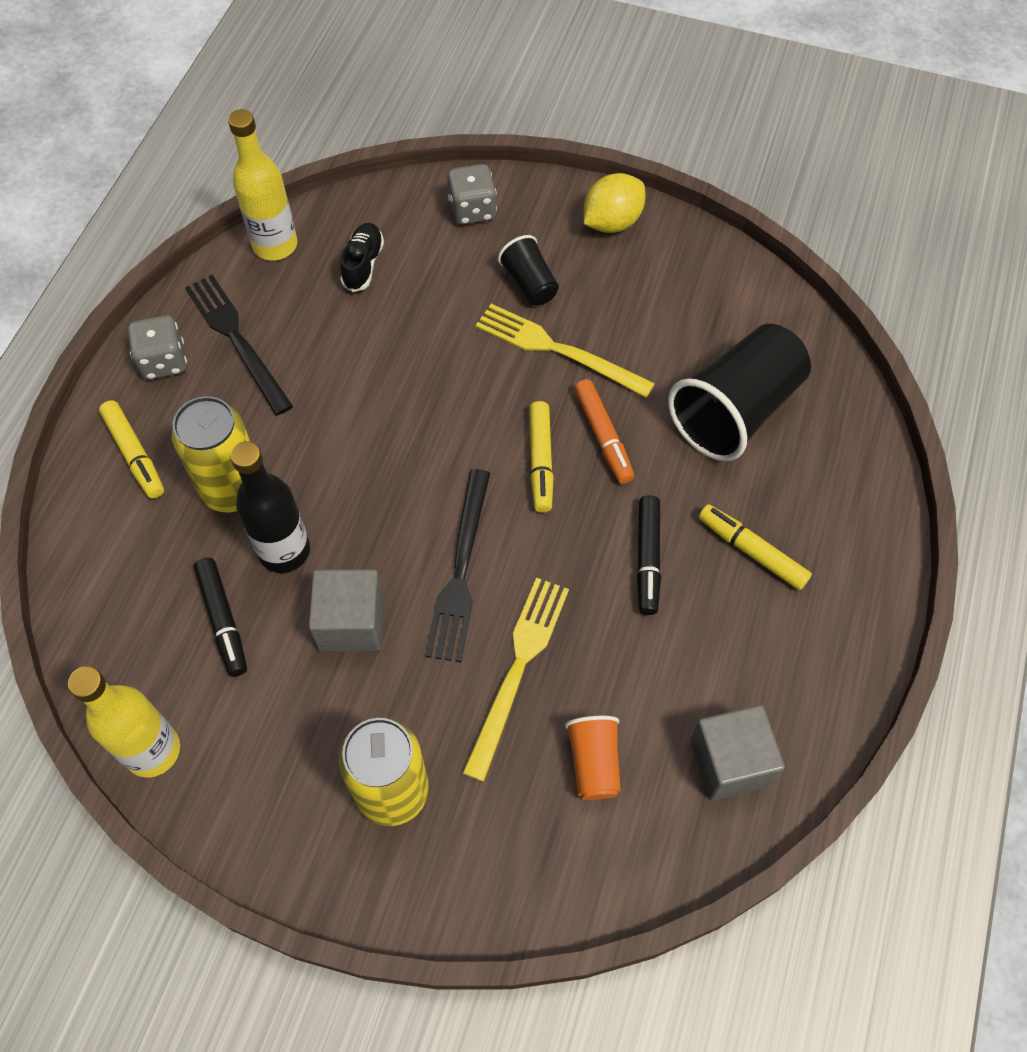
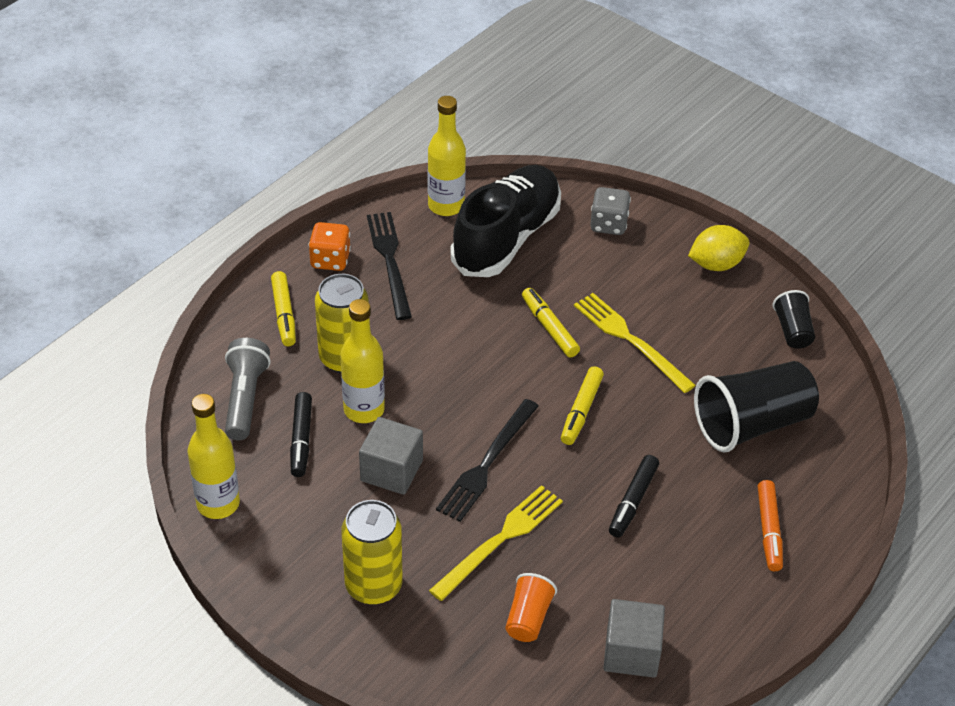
camera: 20 degrees right, 15 degrees down
(130, 588) = (245, 398): none -> grey flashlight
(163, 361) = (330, 260): grey dice -> orange dice
(284, 551) = (364, 409): black bottle -> yellow bottle
(363, 264) = (506, 238): black shoe -> black shoe, size x2.41
(529, 283) = (629, 288): black cup -> black cup (793, 330)
(603, 436) = (637, 409): orange marker -> orange marker (769, 530)
(752, 551) = (717, 522): yellow marker -> yellow marker (549, 327)

